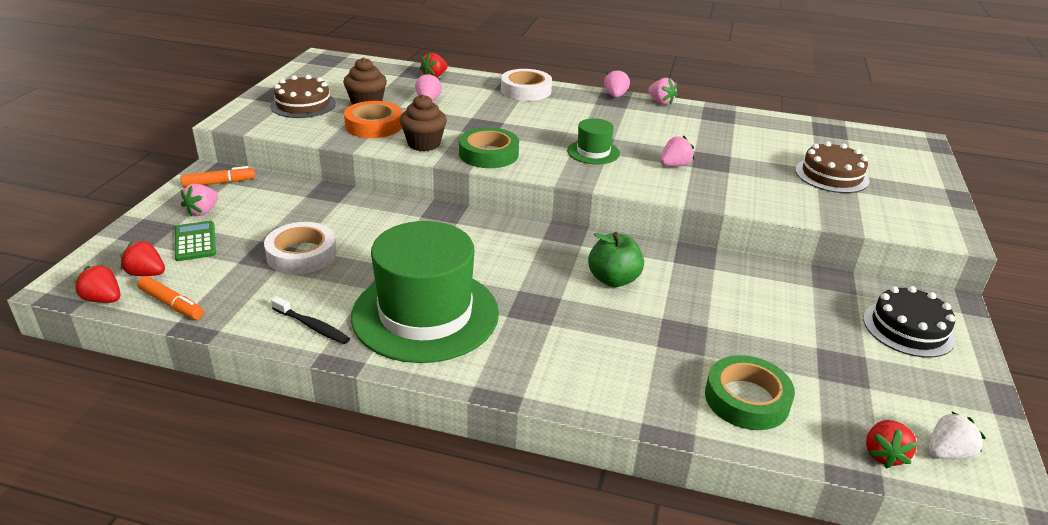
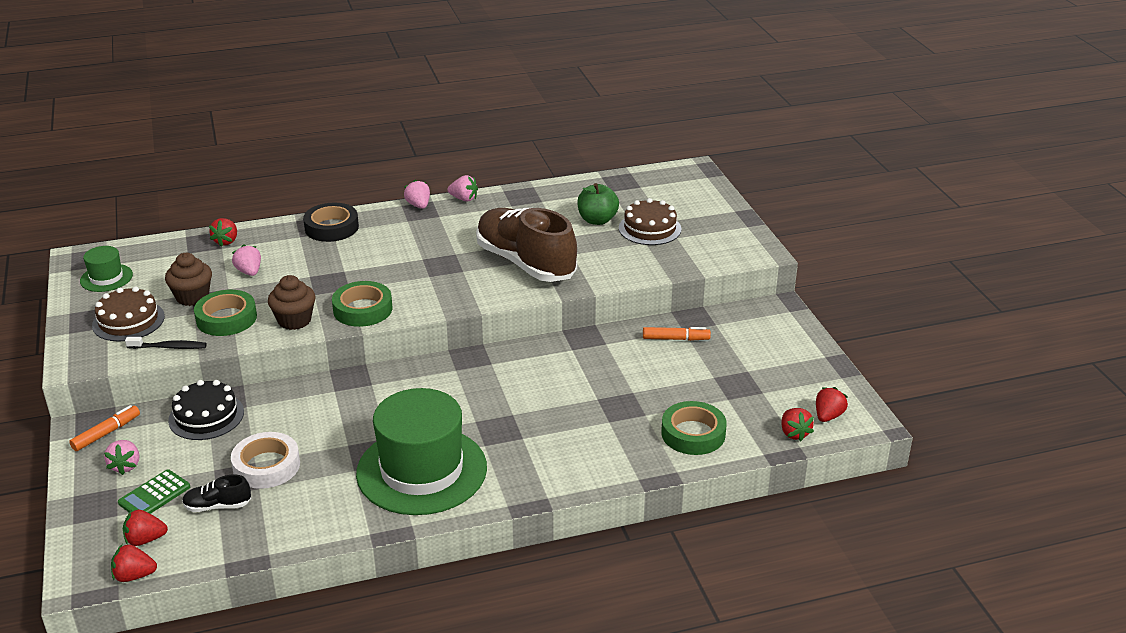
camera: 30 degrees left, 0 degrees up
(172, 304) = (202, 553): orange marker -> orange marker (675, 339)
(195, 242) = (154, 495): green calculator -> green calculator turned 90 degrees counterclockwise
(228, 271) = (218, 506): none -> black shoe
(312, 326) = (342, 518): black toothbrush -> black toothbrush (169, 347)
(374, 125) = (226, 318): orange tape -> green tape
(526, 90) = (331, 227): white tape -> black tape
(593, 152) = (450, 274): green hat -> green hat (106, 278)
(613, 279) = (539, 383): green apple -> green apple (597, 220)
(674, 165) = (525, 263): pink strawberry -> brown shoe
(908, 328) = (763, 338): black cake -> black cake (206, 416)
(947, 453) = (828, 416): white strawberry -> red strawberry

